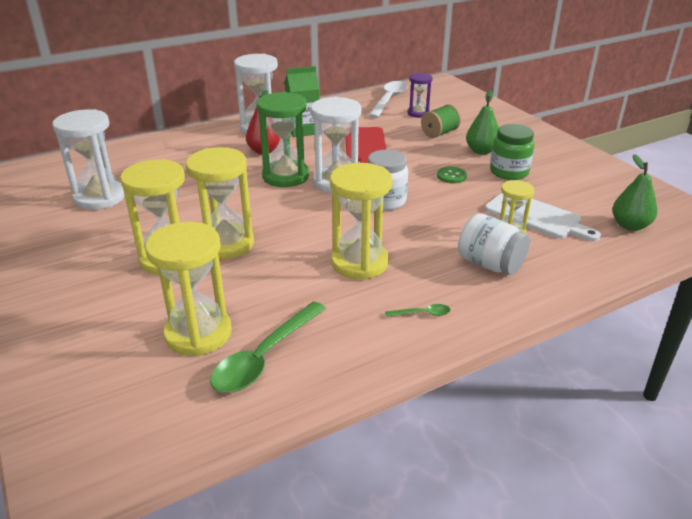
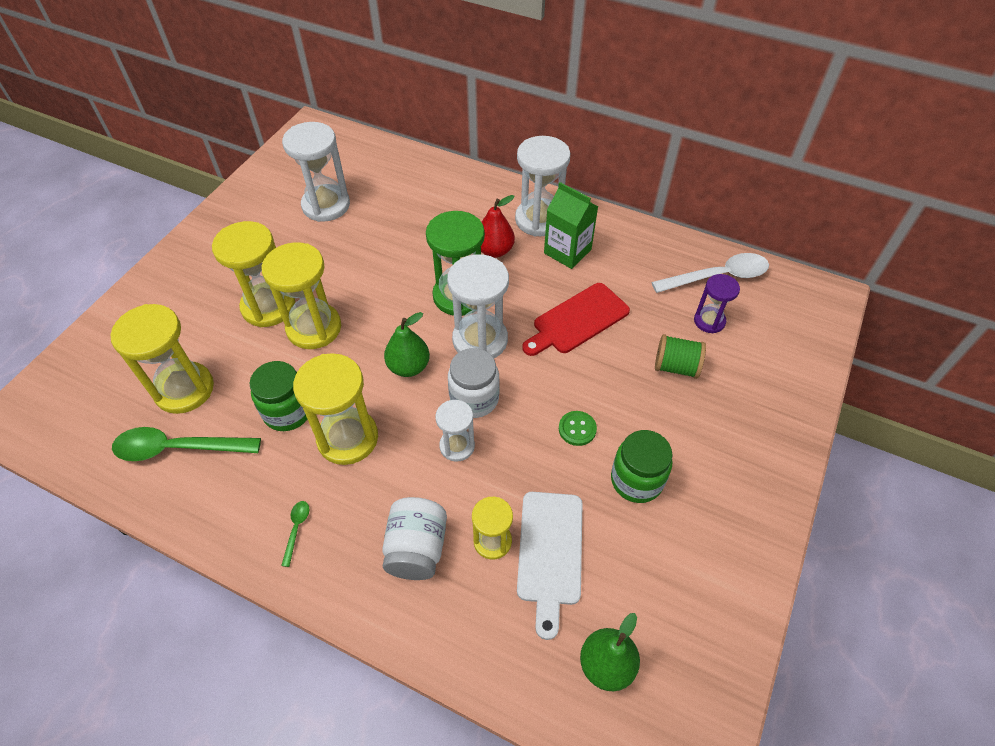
camera: 55 degrees right, 20 degrees up
(298, 283) = (288, 411): none -> green jar
(418, 220) = (457, 446): none -> white hourglass
(422, 314) = (296, 529): green spoon -> green spoon turned 135 degrees counterclockwise
(481, 151) = (666, 429): green pear -> green pear (409, 367)

